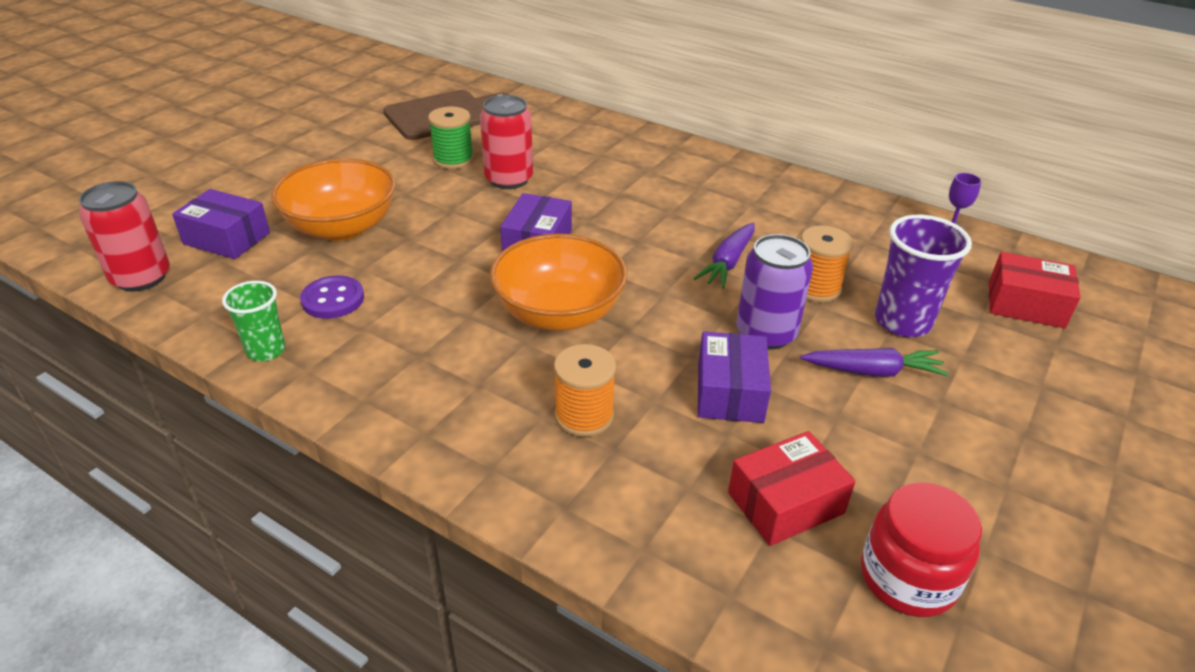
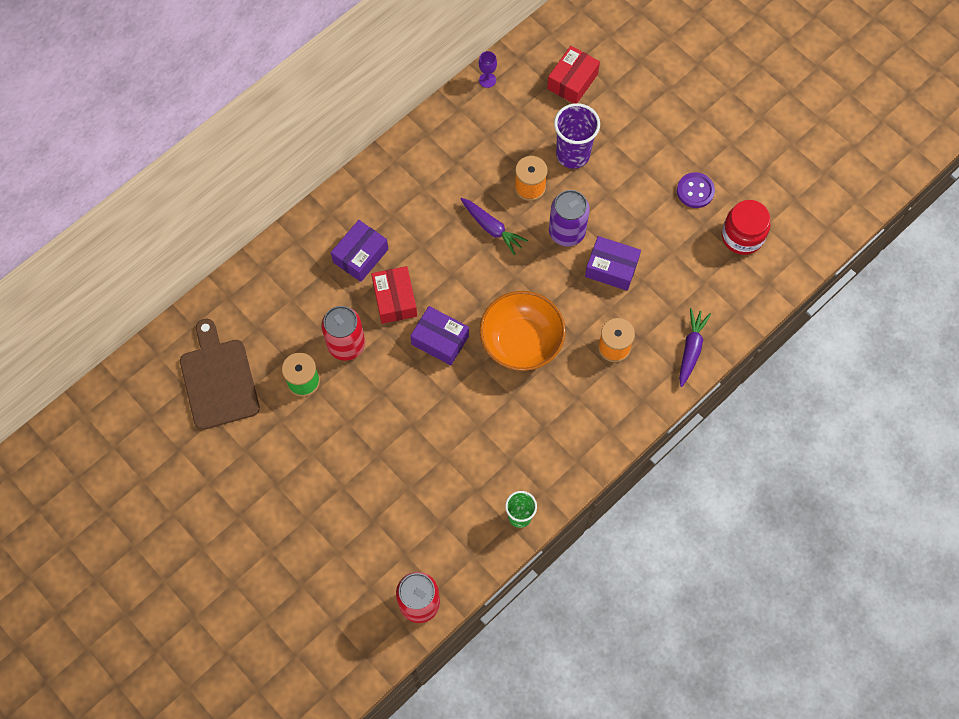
camera: 75 degrees left, 30 degrees up
(227, 238) = (381, 549): purple box -> purple box (360, 256)
(333, 299) = (475, 476): purple button -> purple button (695, 191)
(342, 227) = (386, 469): orange bowl -> none
(786, 503) = (692, 269): red box -> red box (395, 299)
(873, 371) = (611, 190): purple carrot -> purple carrot (691, 349)

